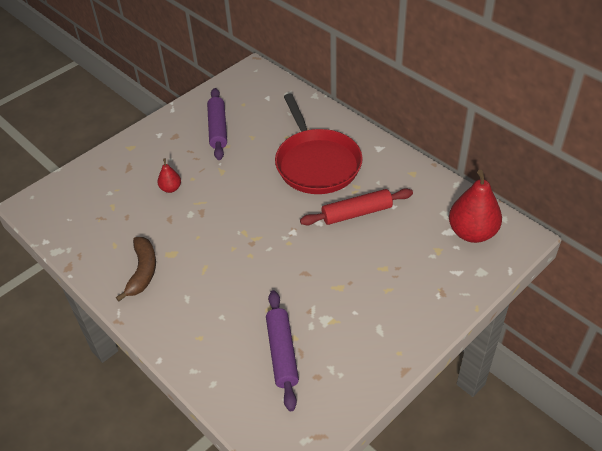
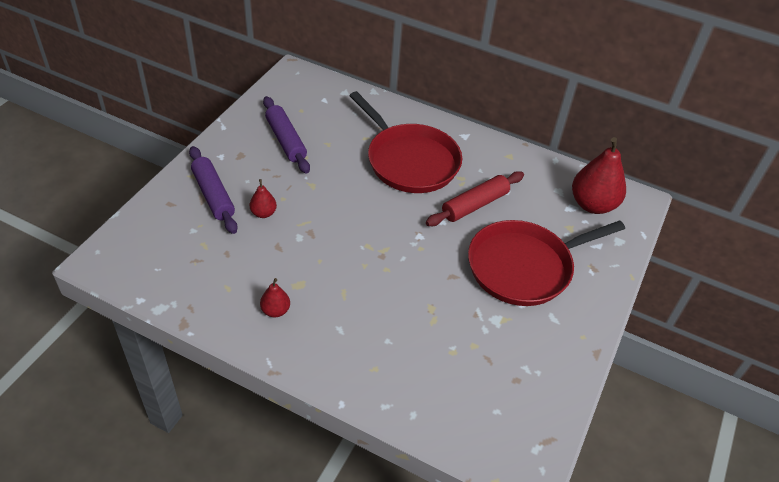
camera: 25 degrees left, 0 degrees up
(142, 271) = (275, 310): brown banana -> red pear
(282, 353) = (470, 364): purple rolling pin -> purple rolling pin (213, 195)
(375, 278) = (524, 267): none -> red pan

